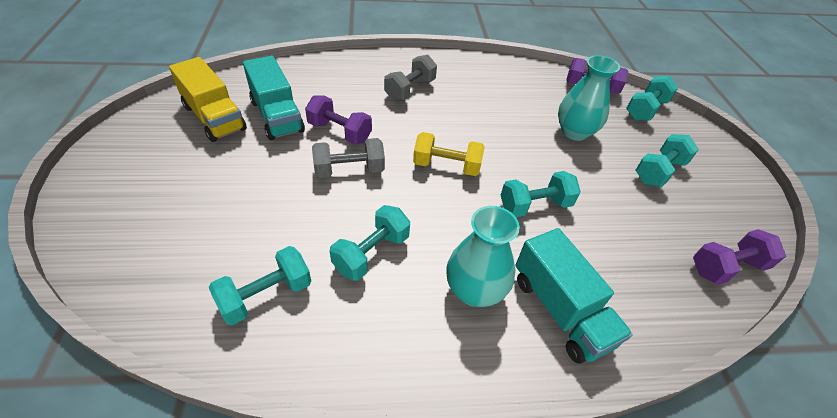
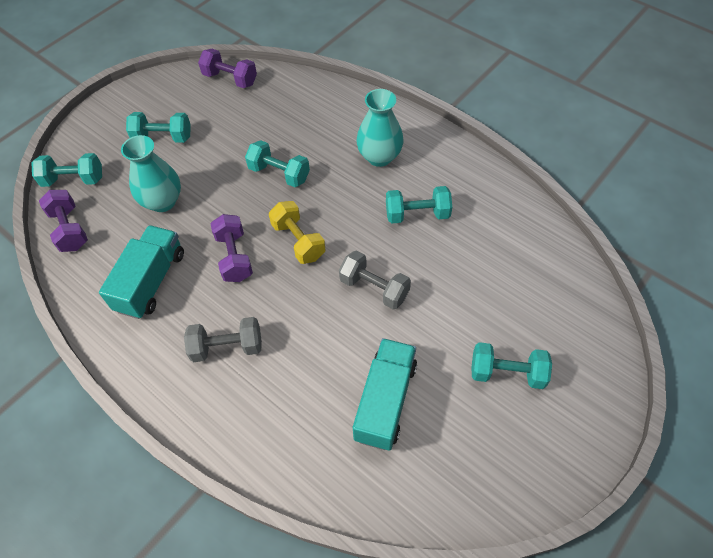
camera: 130 degrees left, 10 degrees up
(214, 118) = (447, 443): yellow truck -> none
(266, 295) = (501, 230): turquoise dumbbell -> turquoise dumbbell (507, 373)
(339, 132) = (345, 336): purple dumbbell -> purple dumbbell (234, 257)
(560, 310) = (346, 121): turquoise truck -> turquoise truck (151, 281)

